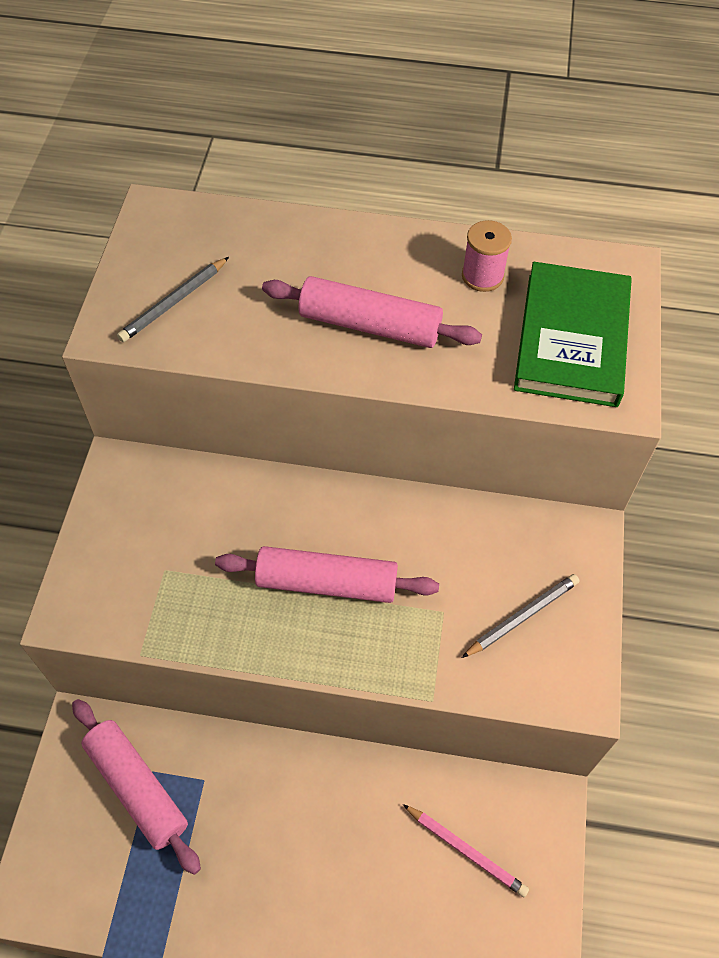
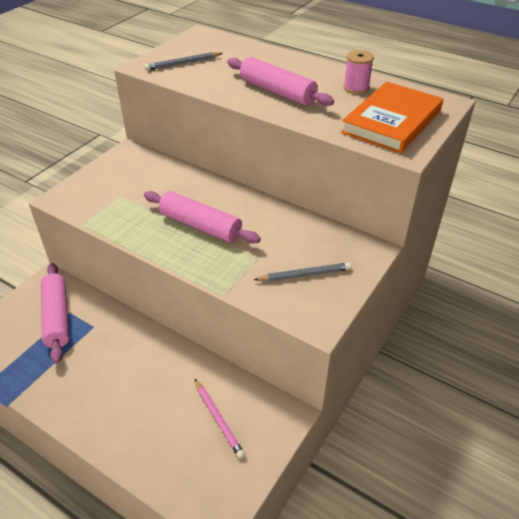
camera: 25 degrees right, 15 degrees down
(571, 339) = (392, 121): green book -> orange book

